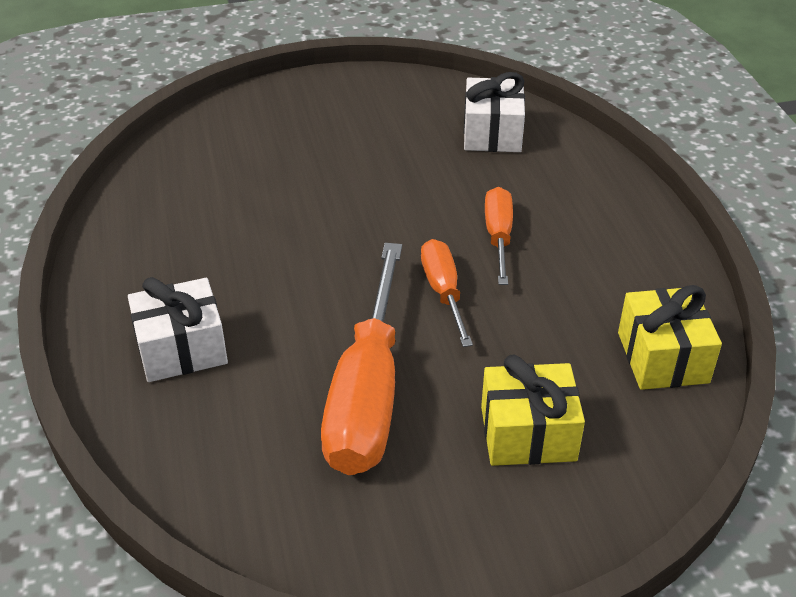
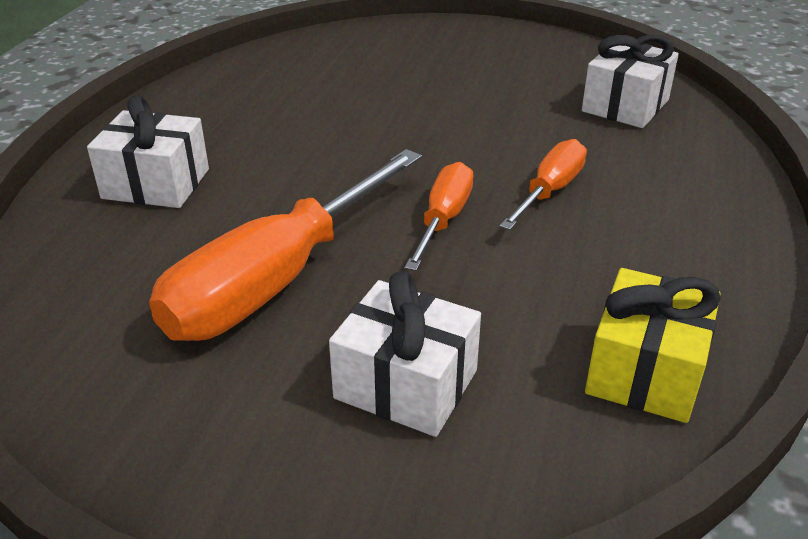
camera: 30 degrees right, 5 degrees down
(528, 434) = (406, 384): yellow gift -> white gift

